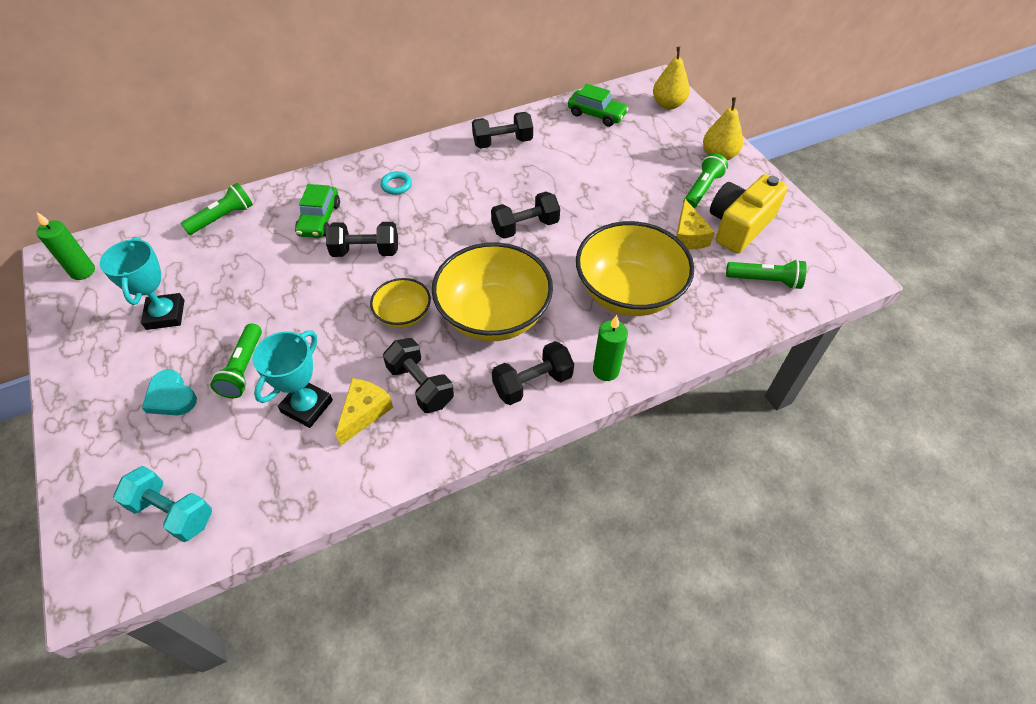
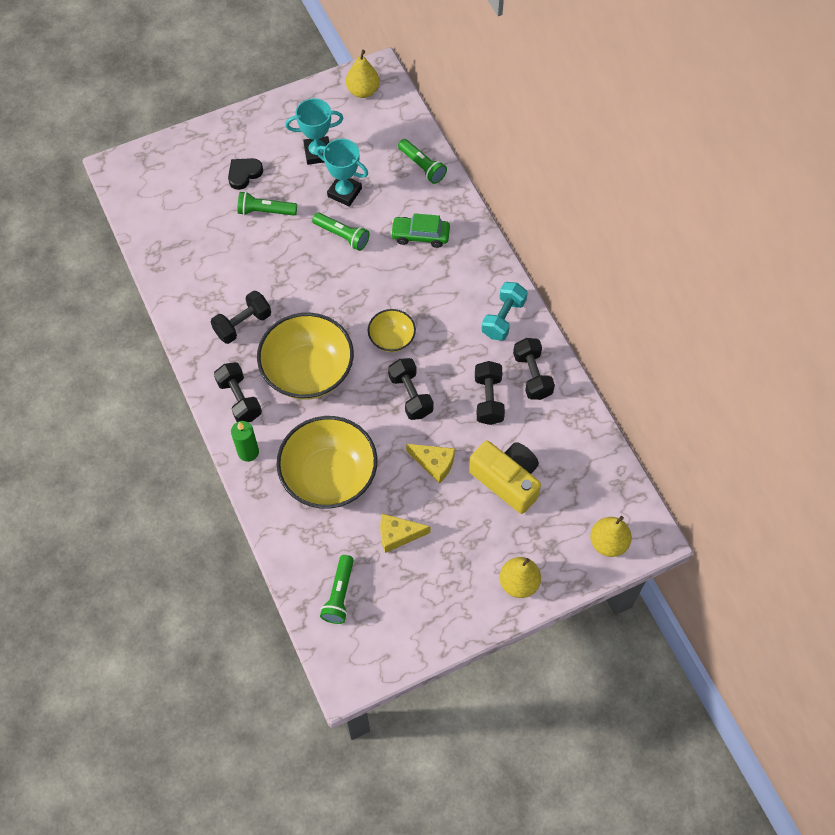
camera: 90 degrees right, 10 degrees up
(83, 271) = (363, 91): green candle -> yellow pear
(171, 397) = (244, 174): turquoise heart -> black heart
(172, 512) = (157, 195): turquoise dumbbell -> turquoise dumbbell (503, 318)
(307, 406) = (230, 255): turquoise trophy -> turquoise trophy (344, 192)
(364, 413) = (222, 291): yellow cheese -> yellow cheese (434, 464)
(365, 251) = (381, 274): black dumbbell -> black dumbbell (488, 399)
(396, 185) = (465, 289): turquoise ring -> none
(403, 315) = (311, 307): yellow bowl -> yellow bowl (392, 338)
(596, 114) = (584, 466): green car -> none
(702, 189) = (465, 558): green flashlight -> green flashlight (342, 236)
(739, 226) = (411, 584): yellow camera -> yellow camera (507, 480)

